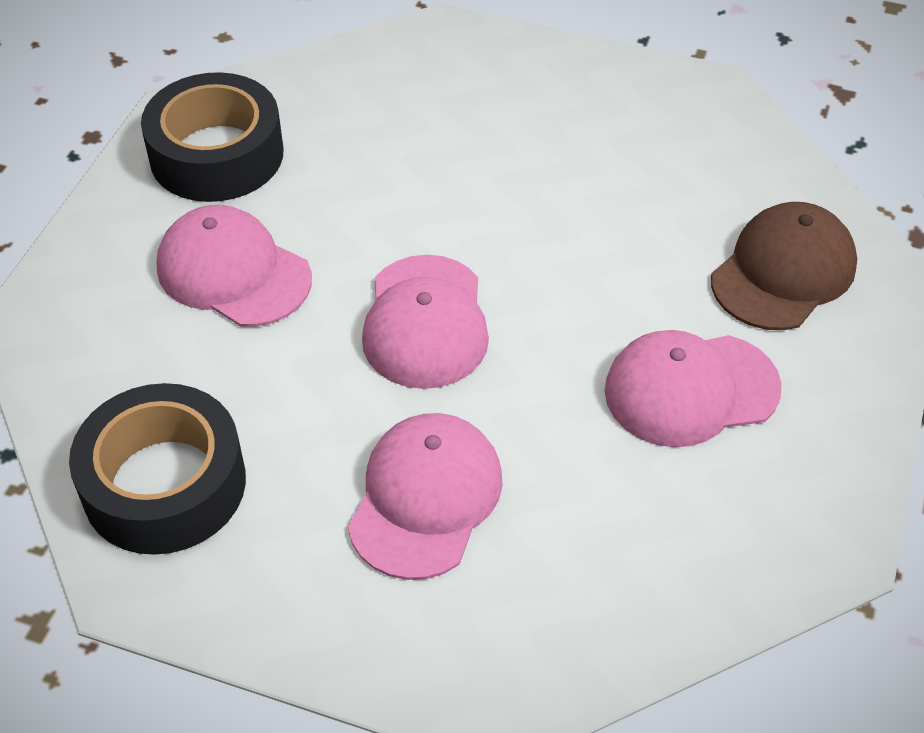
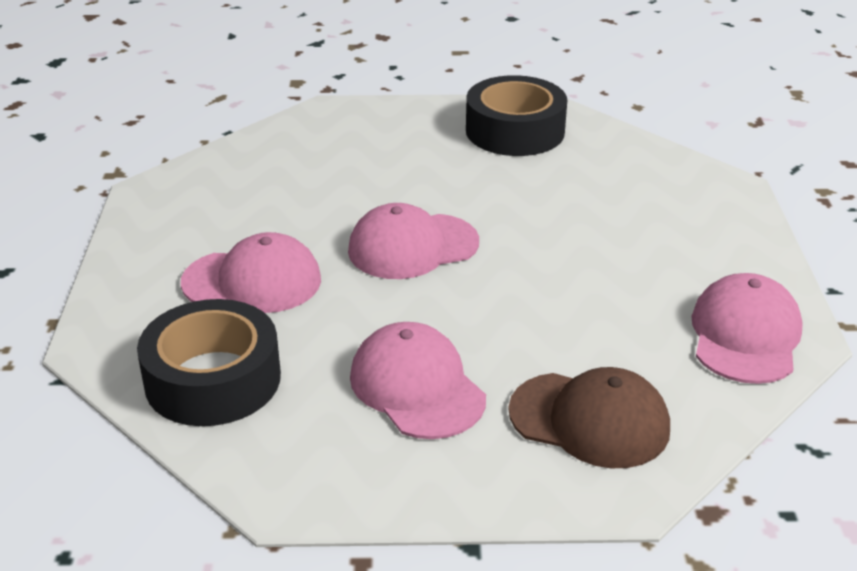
camera: 70 degrees right, 15 degrees down
(164, 484) = (224, 184): black tape -> black tape (213, 379)
(233, 272) = (411, 163): pink cap -> pink cap (745, 335)

